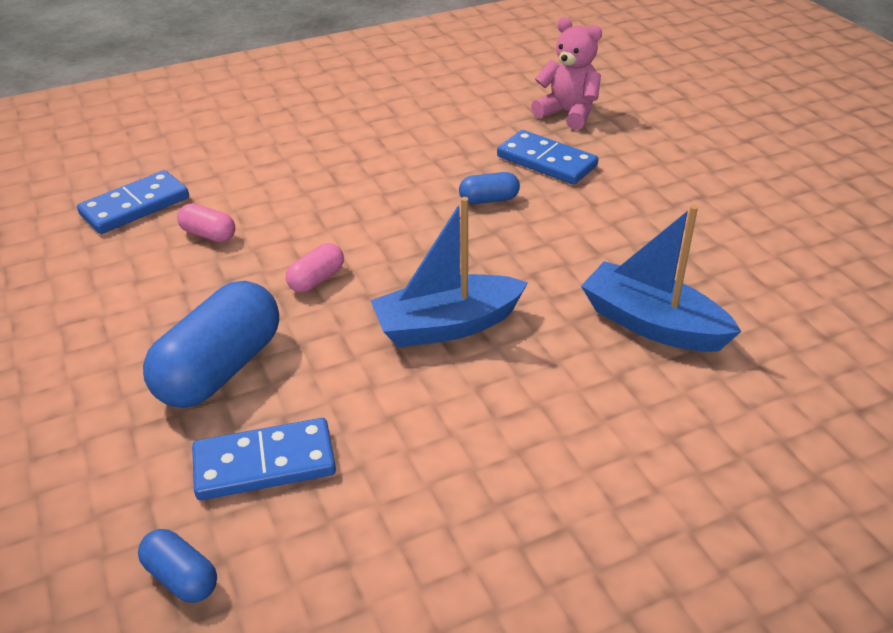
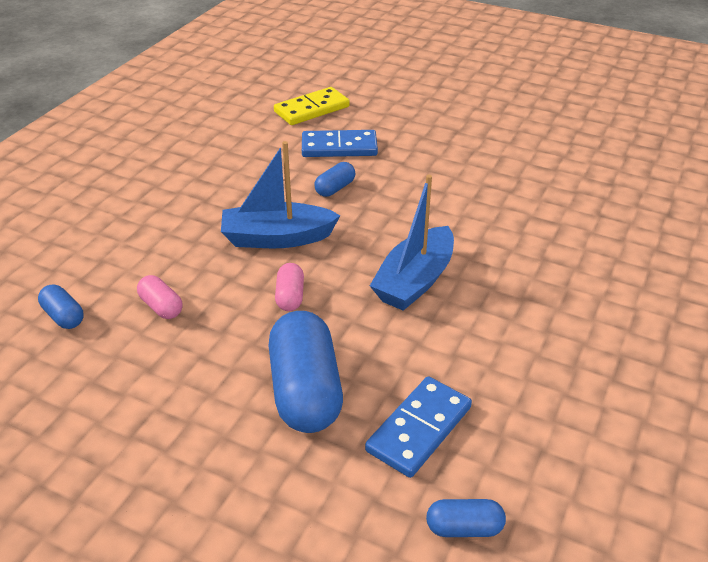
camera: 40 degrees left, 0 degrees up
(135, 206) = (63, 316): blue domino -> blue capsule
(208, 234) = (161, 307): pink capsule -> pink capsule turned 60 degrees clockwise
(568, 113) = (311, 109): pink teddy bear -> yellow domino
(652, 324) = (524, 219): blue boat -> blue boat (277, 238)

